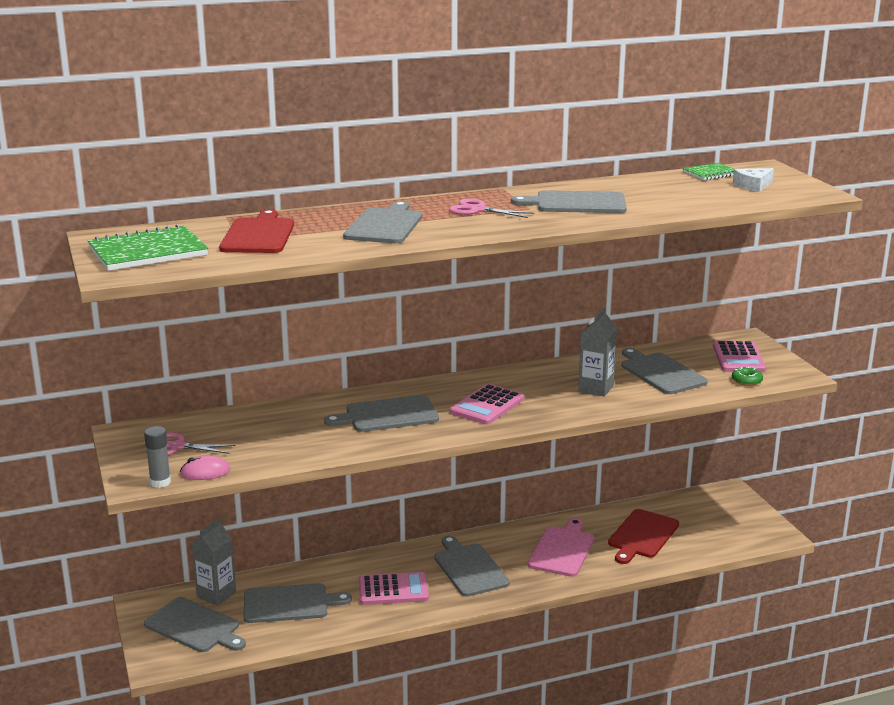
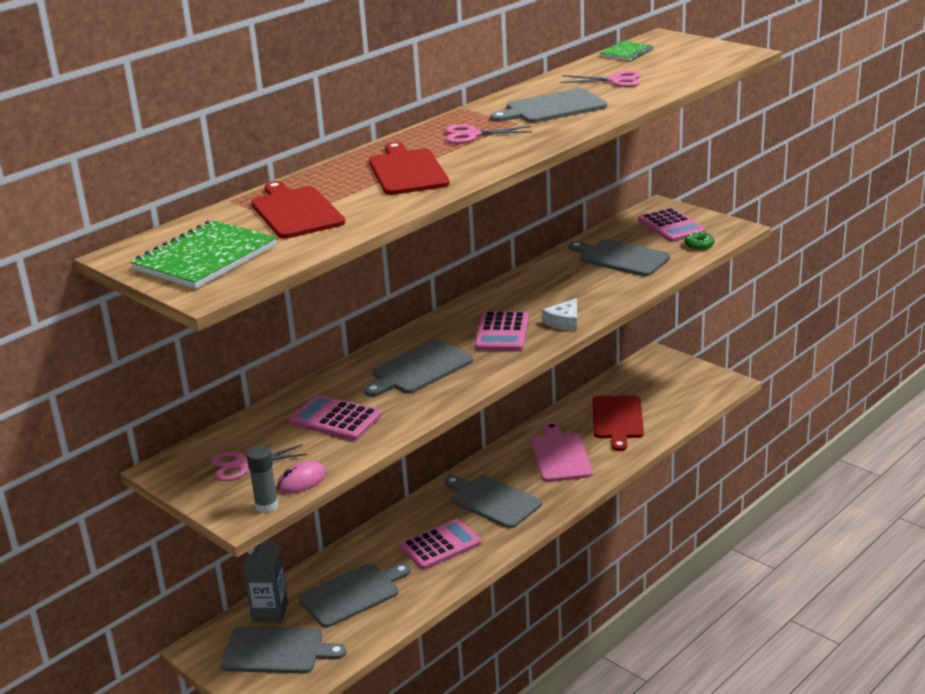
camera: 25 degrees left, 5 degrees up
(281, 434) = (335, 419): none -> pink calculator
(385, 225) = (407, 171): grey cutting board -> red cutting board
(596, 388) = (581, 288): grey carton -> none
(665, 193) = (615, 80): none -> pink scissors
(753, 185) = (678, 57): white cheese -> white cheese (564, 322)

